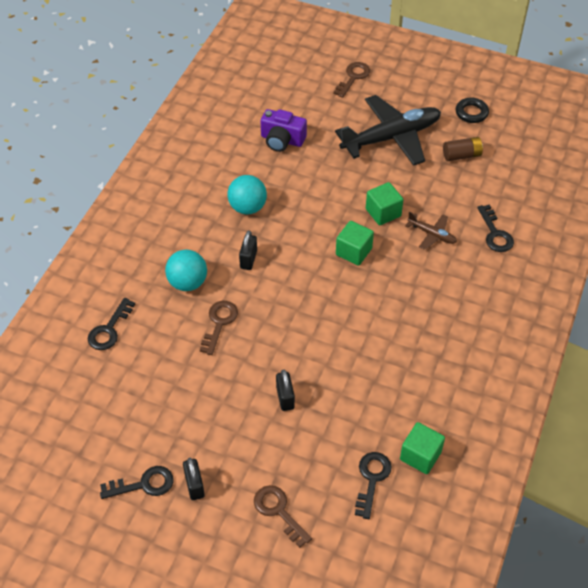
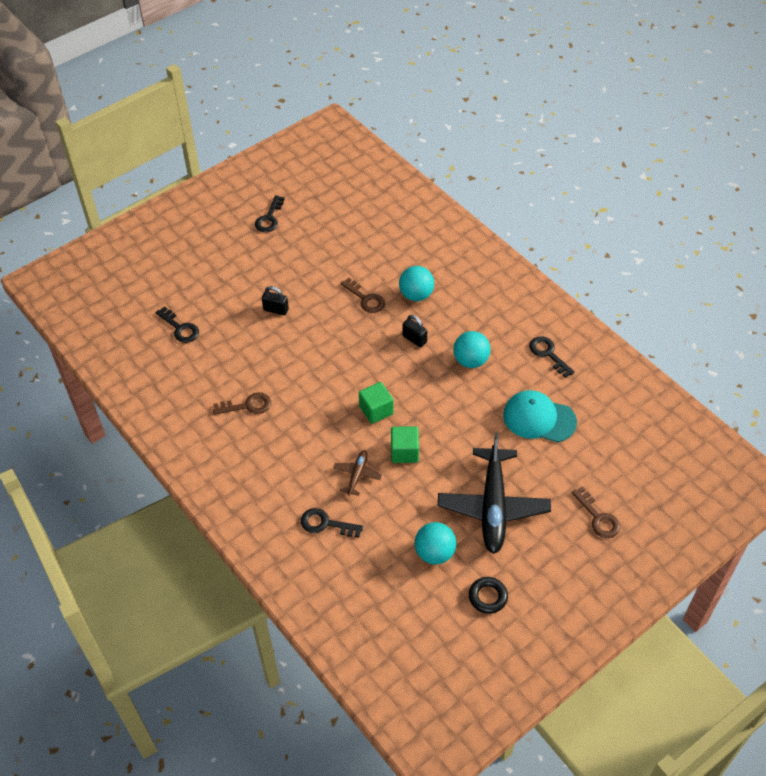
camera: 120 degrees right, 0 degrees up
(109, 329) = (403, 239): black key -> black key (548, 354)
(194, 485) = (249, 240): black padlock -> none
(279, 511) = (198, 273): brown key -> brown key (247, 406)
(282, 140) = (539, 418): purple camera -> turquoise cap
(420, 455) = (174, 362): green cube -> none
(432, 234) = (357, 475): brown plane -> brown plane turned 135 degrees clockwise
(461, 155) = (434, 553): brown battery -> turquoise ball

